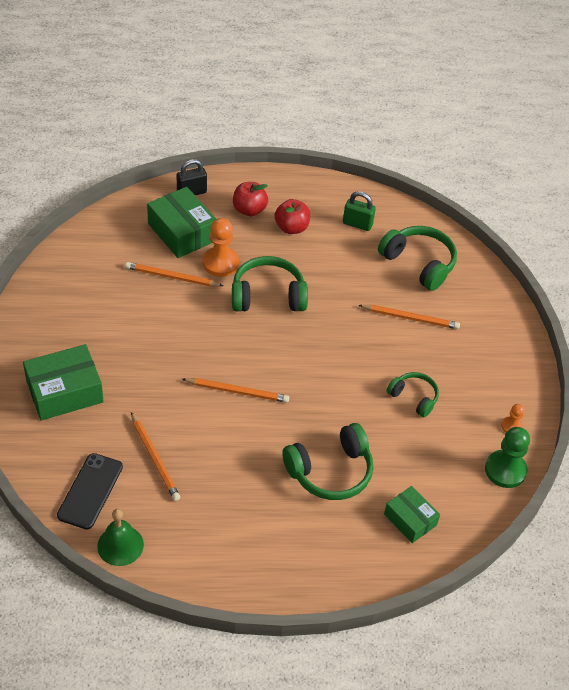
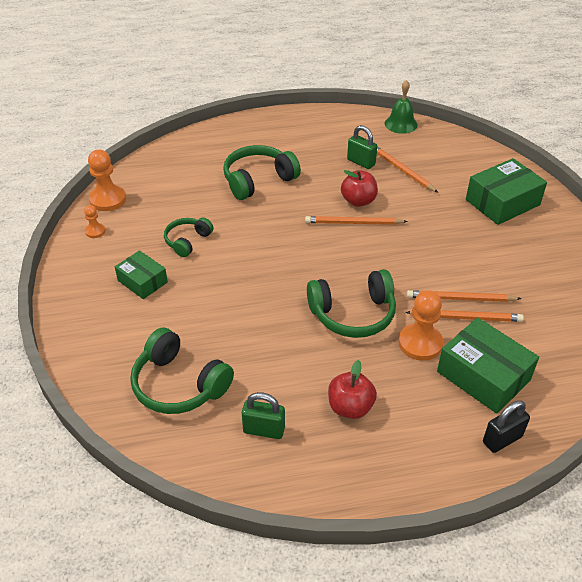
camera: 175 degrees right, 5 degrees down
(90, 491) = (439, 147): black phone -> none
(199, 480) = (361, 162): none -> green padlock
(249, 210) = (414, 425): red apple -> red apple (358, 201)
(410, 318) = (190, 315): orange pencil -> orange pencil (460, 299)
(410, 519) = (191, 161): green box -> green box (142, 281)
(414, 397) = (187, 241): green headphones -> green headphones turned 90 degrees clockwise
(505, 470) = (108, 199): green pawn -> orange pawn

